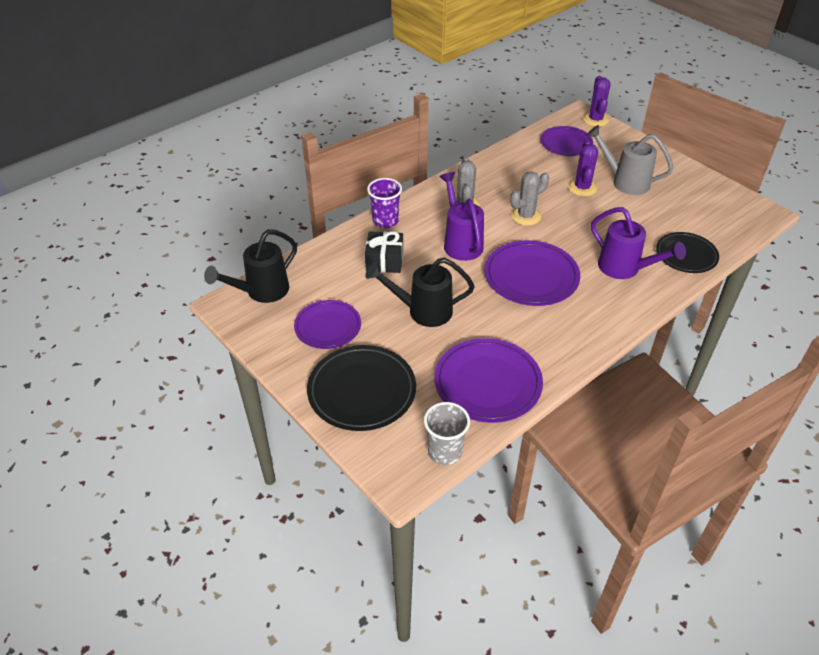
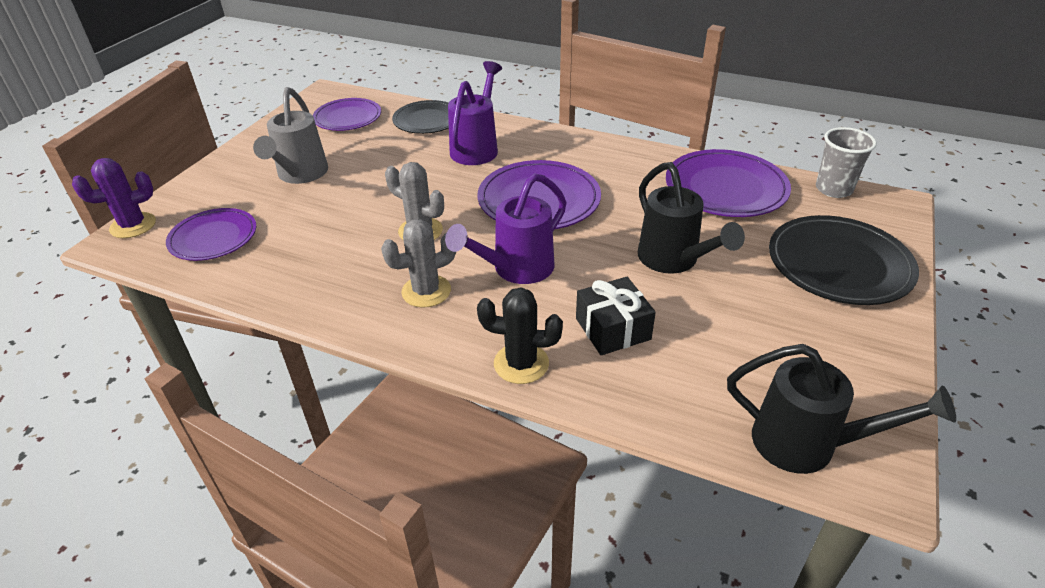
camera: 115 degrees left, 5 degrees down
(328, 327) = (787, 333): purple plate -> purple plate (347, 118)
(385, 221) = (521, 363): purple cup -> black cactus
(582, 188) = (329, 202): purple cactus -> none

